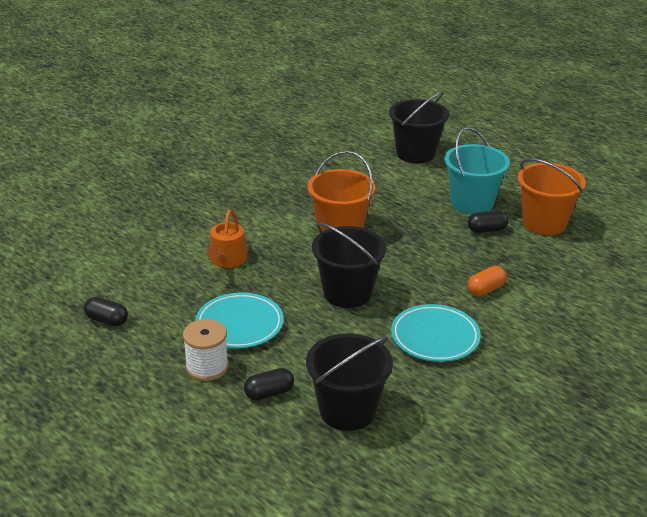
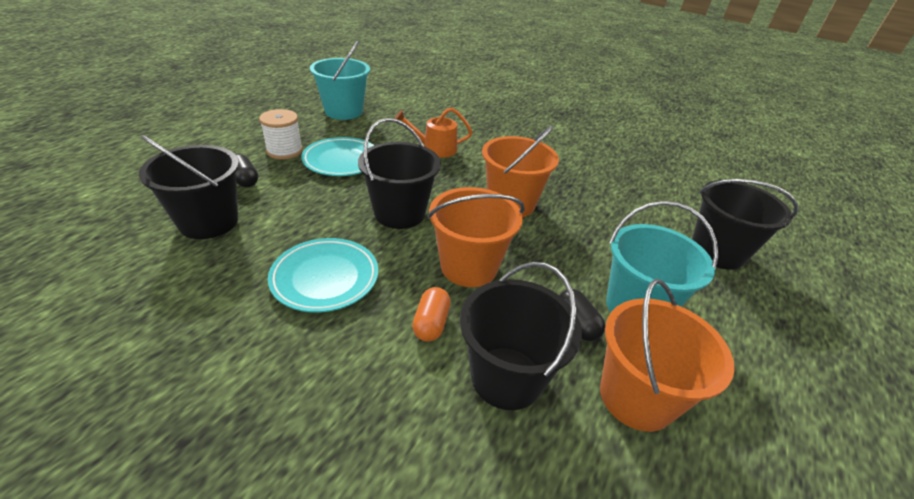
camera: 75 degrees right, 5 degrees up
(107, 320) = (343, 111): black capsule -> turquoise bucket
(425, 265) = (469, 267): none -> orange bucket
(486, 289) = (431, 323): orange capsule -> orange capsule turned 60 degrees clockwise
(531, 265) = (506, 377): none -> black bucket

